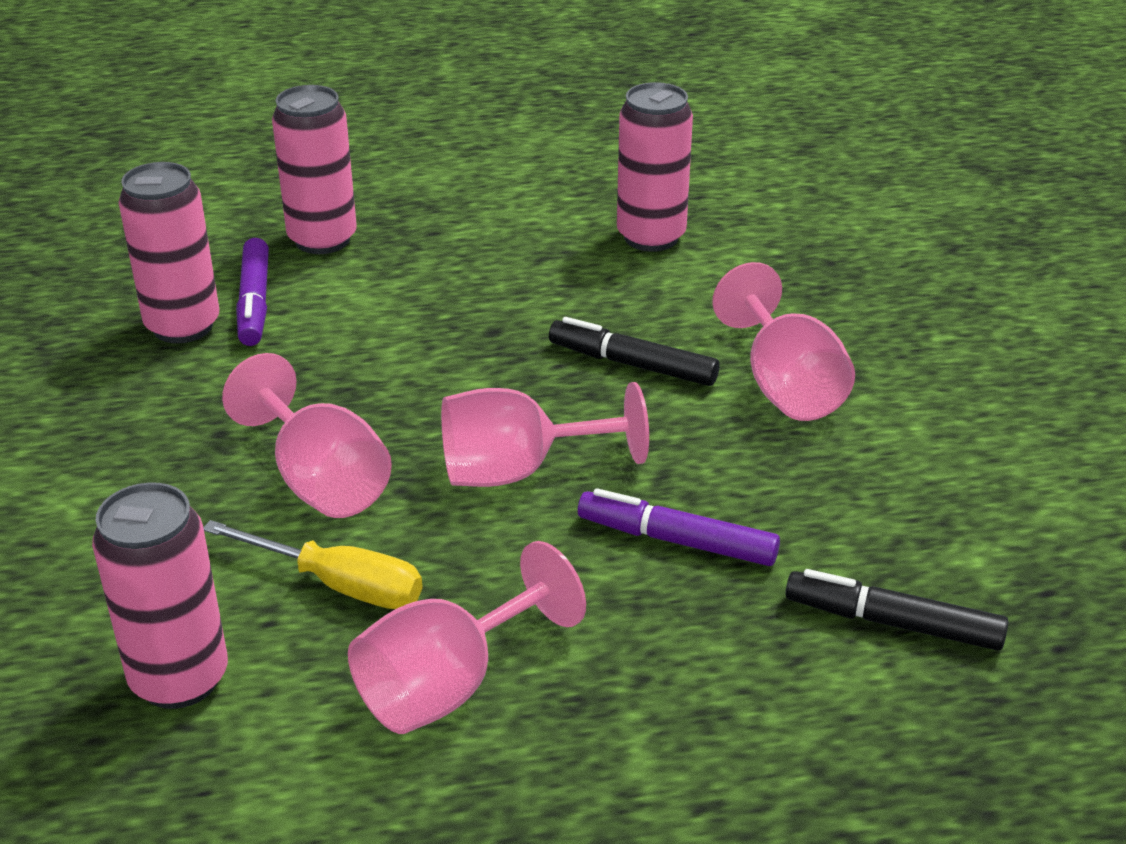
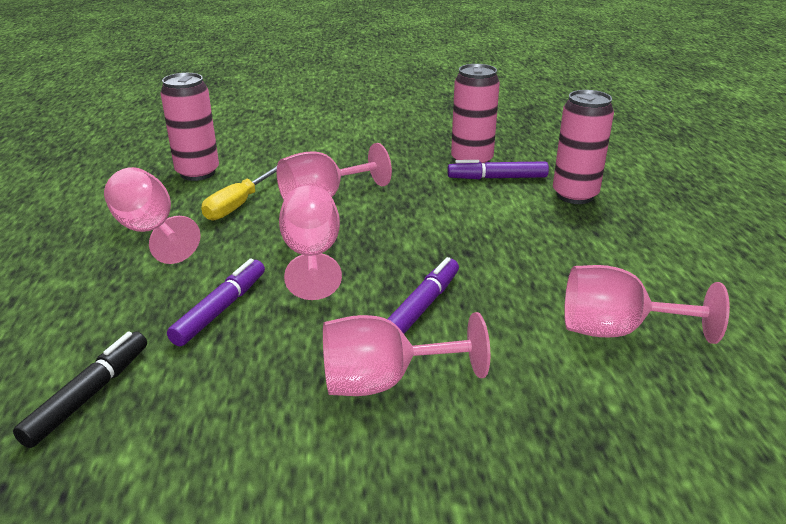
camera: 95 degrees right, 5 degrees down
(632, 364) = (422, 306): black marker -> purple marker
(651, 237) = (617, 331): pink can -> pink goblet

